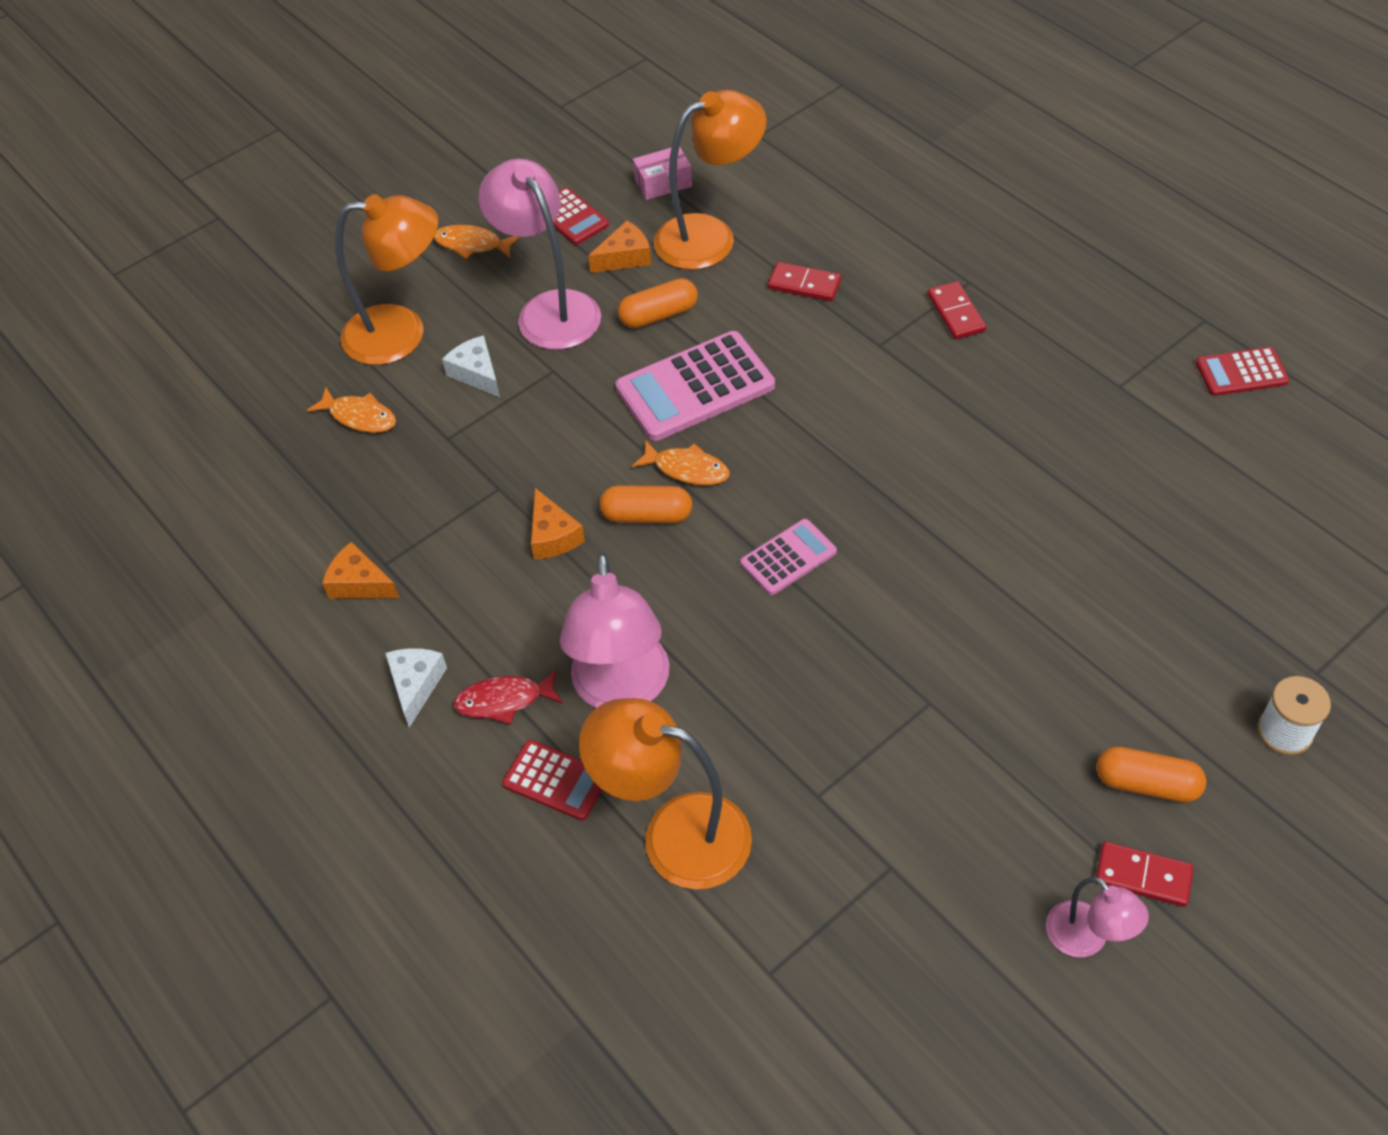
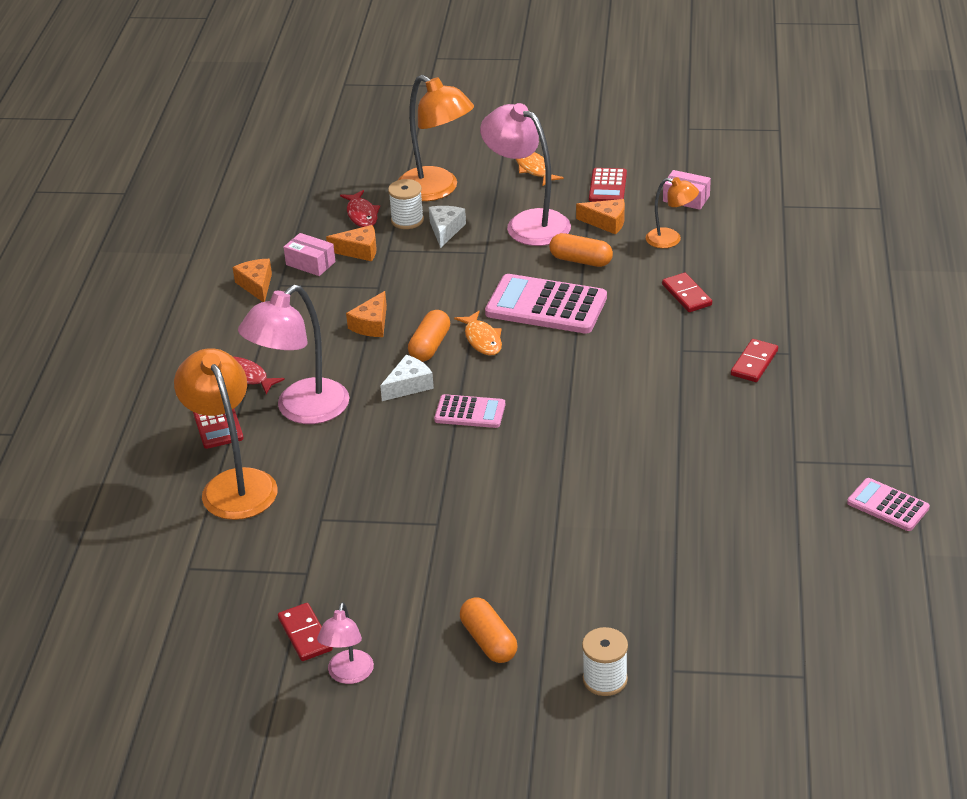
camera: 45 degrees right, 15 degrees down
(359, 417) = (361, 214): orange fish -> red fish
(384, 513) = (310, 263): none -> pink box
(416, 685) = (218, 343): white cheese -> white cheese (409, 385)
(417, 460) = (359, 251): none -> orange cheese
(419, 389) = (407, 220): none -> white spool
(550, 309) = (528, 223): pink lamp -> pink lamp turned 60 degrees counterclockwise
(647, 515) = (430, 346): orange capsule -> orange capsule turned 60 degrees clockwise
(710, 236) = (671, 240): orange lamp -> orange lamp, size x0.54
(1143, 876) = (419, 675): red domino -> red domino (305, 634)
(1241, 372) = (888, 505): red calculator -> pink calculator

